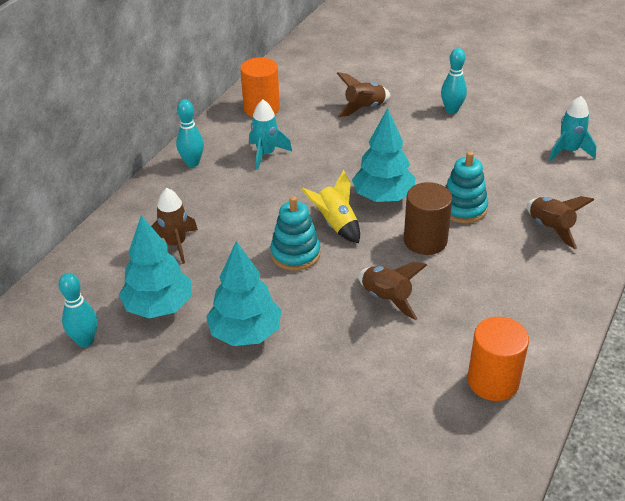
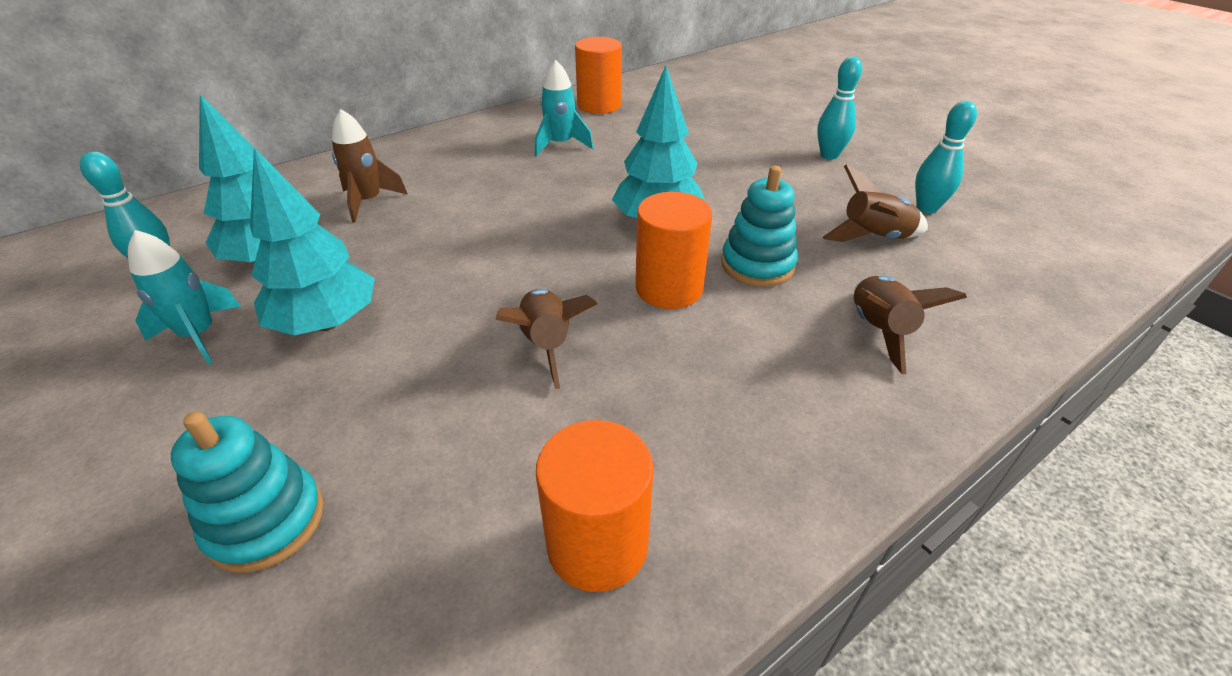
camera: 25 degrees right, 0 degrees up
(192, 163) = (475, 133): turquoise bowling pin -> turquoise bowling pin (926, 208)
(295, 254) = (486, 251): turquoise stacking toy -> turquoise stacking toy (266, 521)
(335, 224) = (568, 234): yellow rocket -> none
(364, 108) = (717, 130): brown rocket -> brown rocket (874, 238)
(425, 240) = (669, 288): brown cylinder -> orange cylinder
(568, 151) = (975, 240): turquoise rocket -> turquoise rocket (199, 335)

